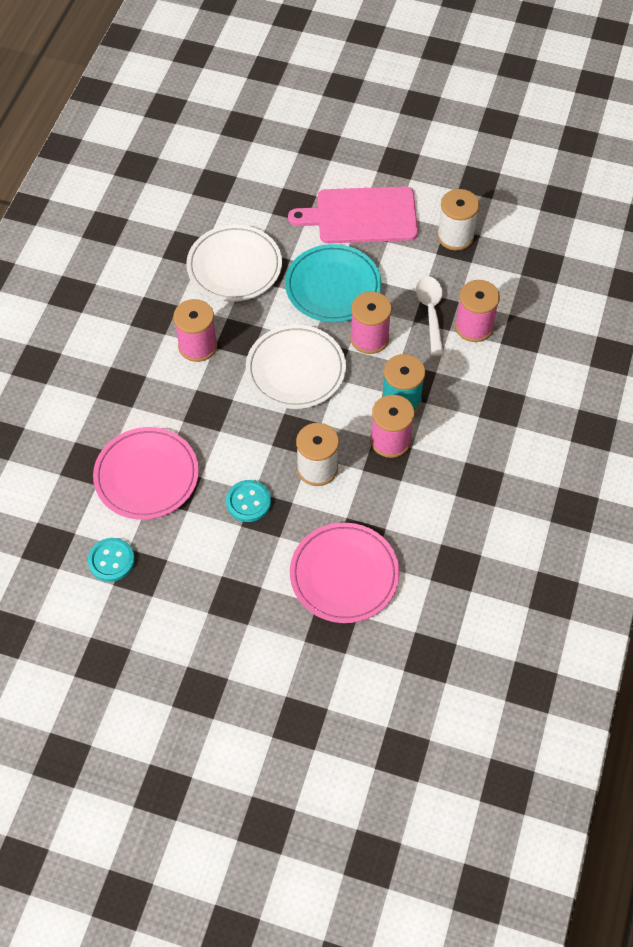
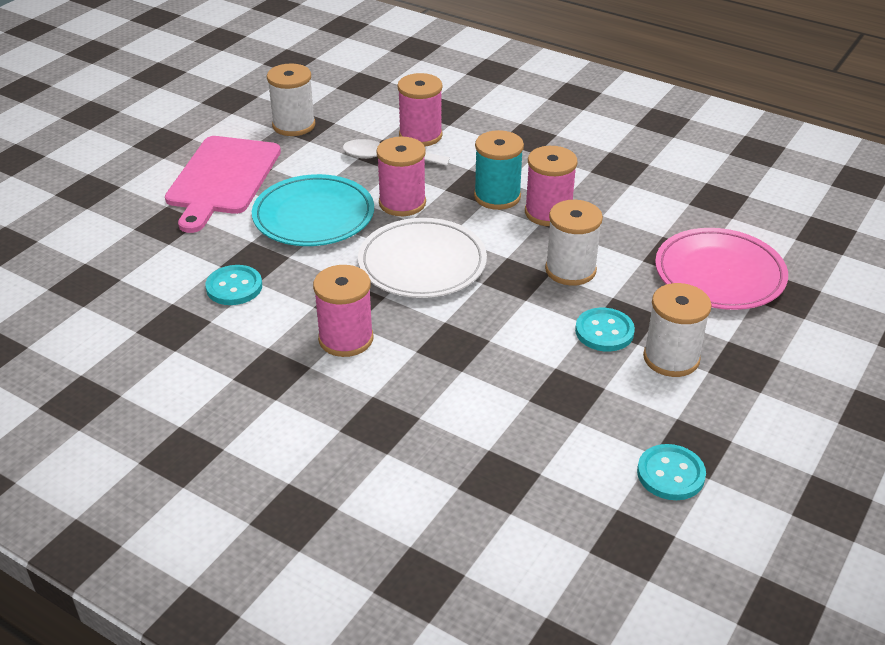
camera: 75 degrees left, 20 degrees down
(146, 476) = (540, 418): pink plate -> none
(229, 549) = (671, 358): none -> white spool
(234, 266) = (234, 287): white plate -> turquoise button

